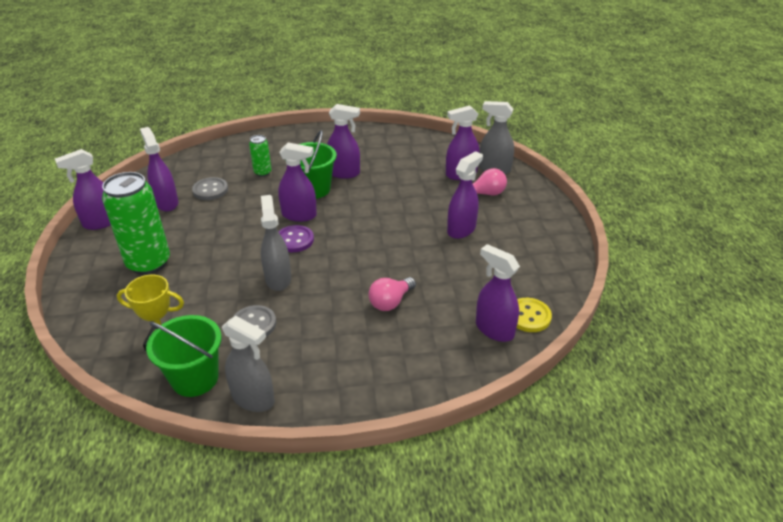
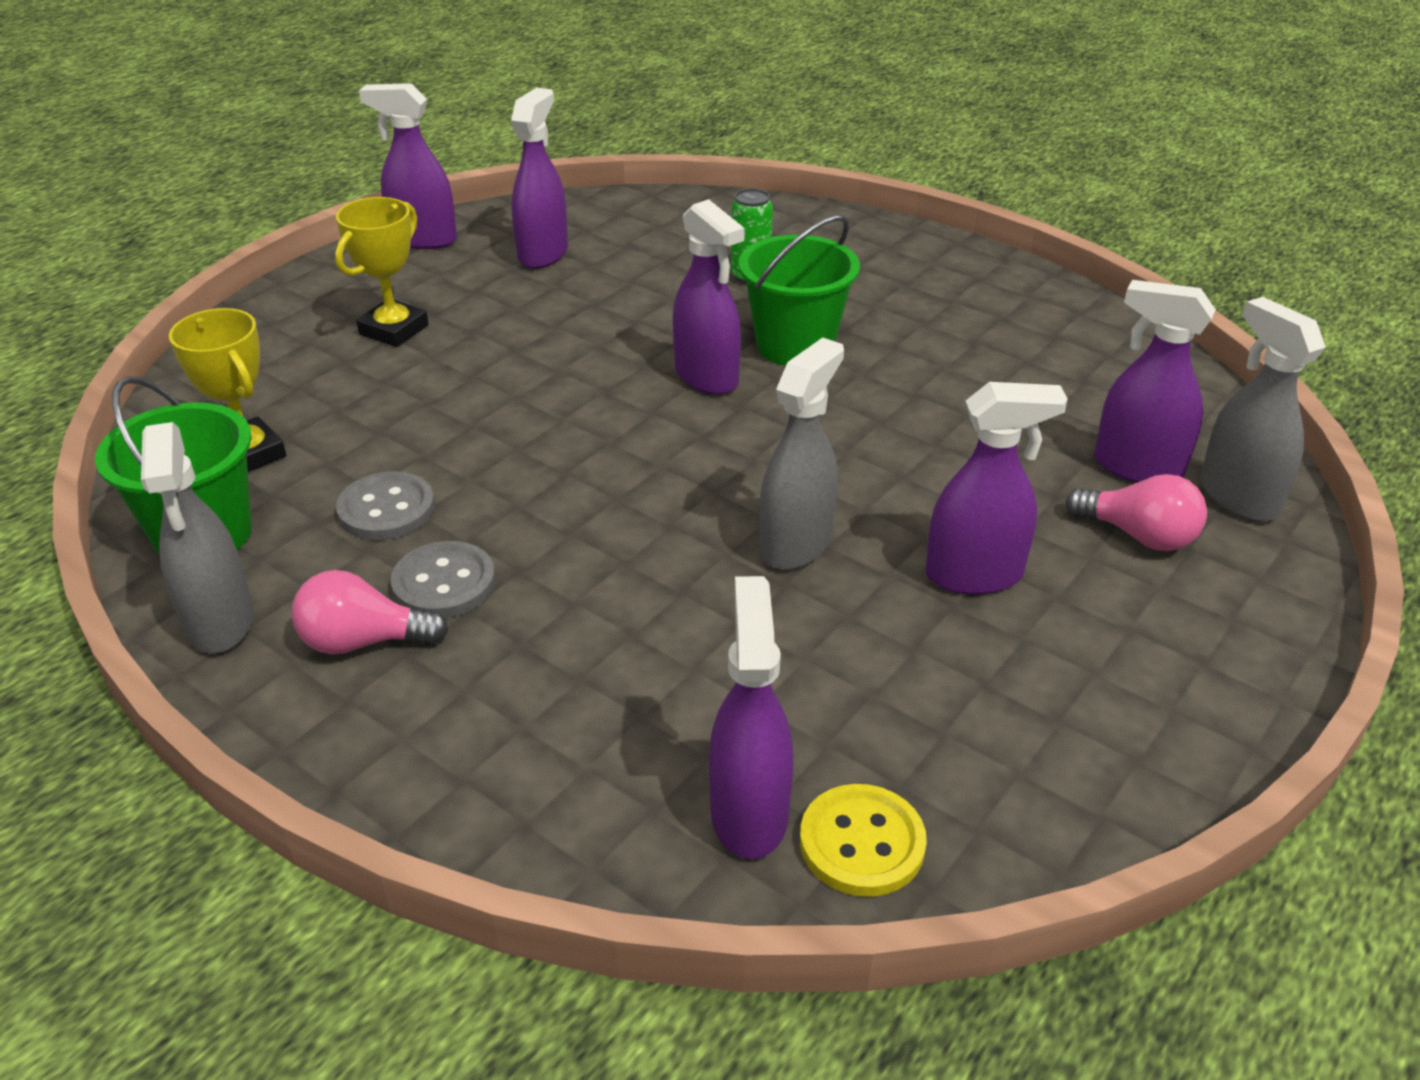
camera: 45 degrees right, 0 degrees up
(149, 263) = (394, 330): green can -> yellow trophy
(210, 190) = (630, 265): grey button -> grey button (444, 583)
(278, 279) = (522, 461): grey spray bottle -> grey spray bottle (796, 544)
(294, 240) = (639, 413): purple button -> none
(344, 173) = (891, 345): purple spray bottle -> none
(390, 302) = (637, 620): pink light bulb -> pink light bulb (363, 641)

